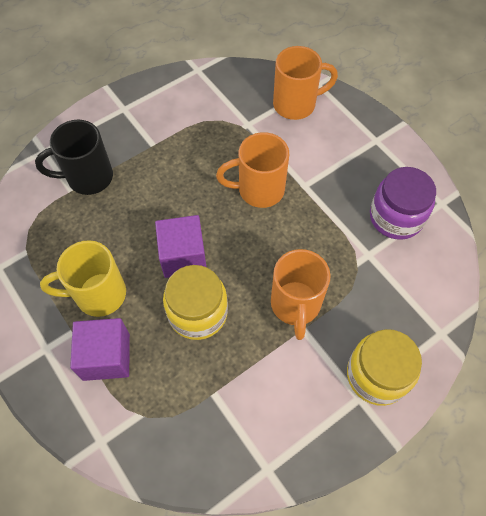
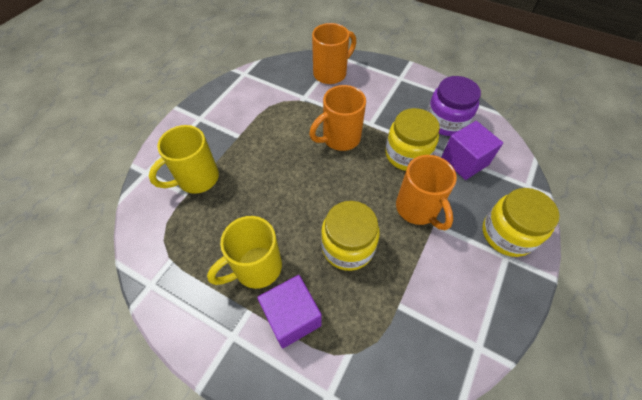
camera: 25 degrees left, 5 degrees down
(88, 177) = (196, 179): black mug -> yellow mug
(183, 256) = (310, 208): purple cube -> purple cube (464, 161)
(323, 239) = (407, 154): none -> yellow jar

